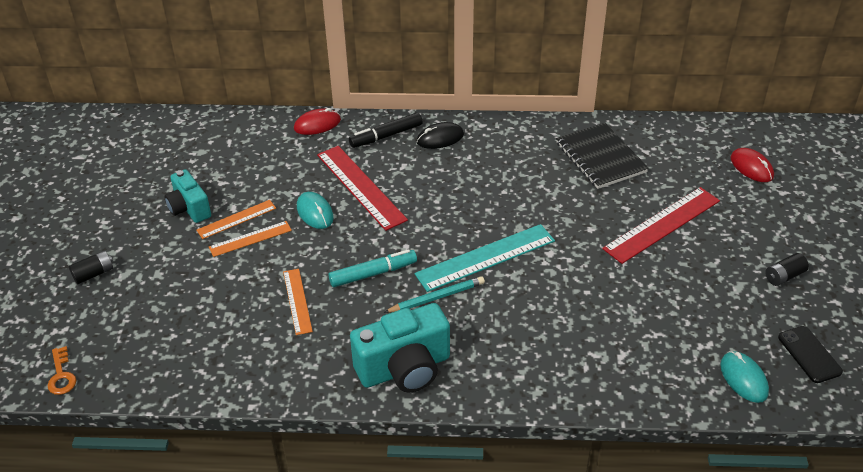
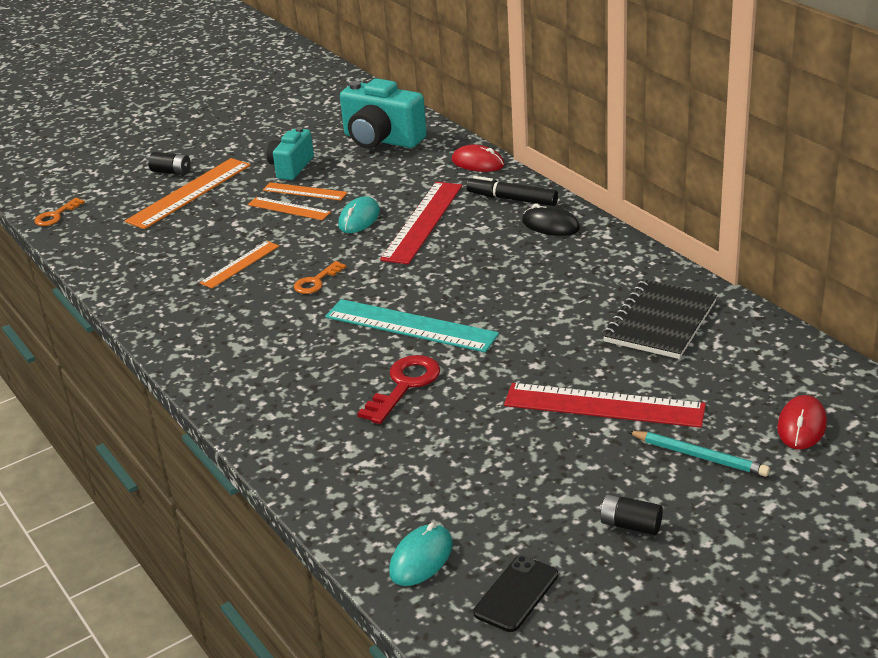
camera: 55 degrees right, 10 degrees down
(145, 279) = (189, 193): none -> orange ruler
(373, 273) = (316, 281): turquoise marker -> orange key
(404, 369) = (216, 351): turquoise camera -> turquoise camera (381, 140)
(437, 297) = (324, 326): turquoise pencil -> turquoise pencil (700, 456)
(553, 295) = (404, 385): none -> red key

